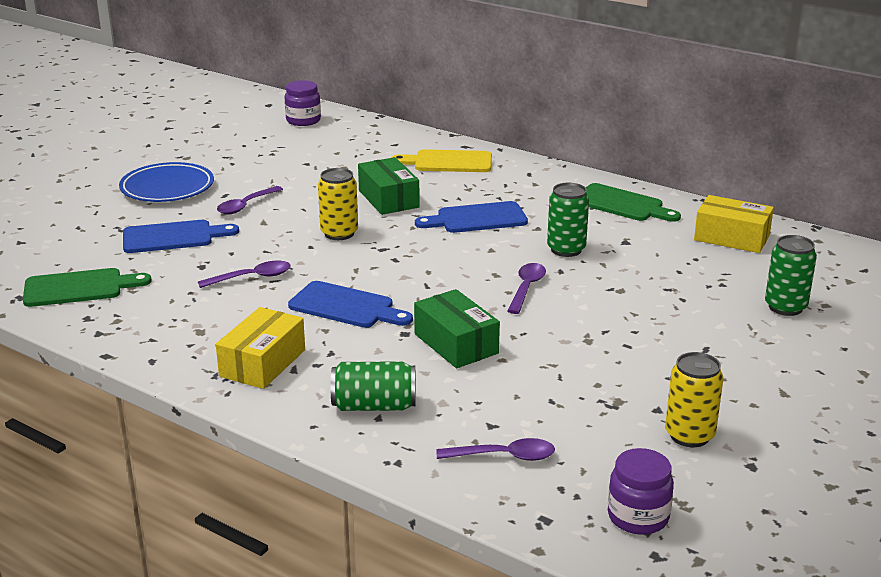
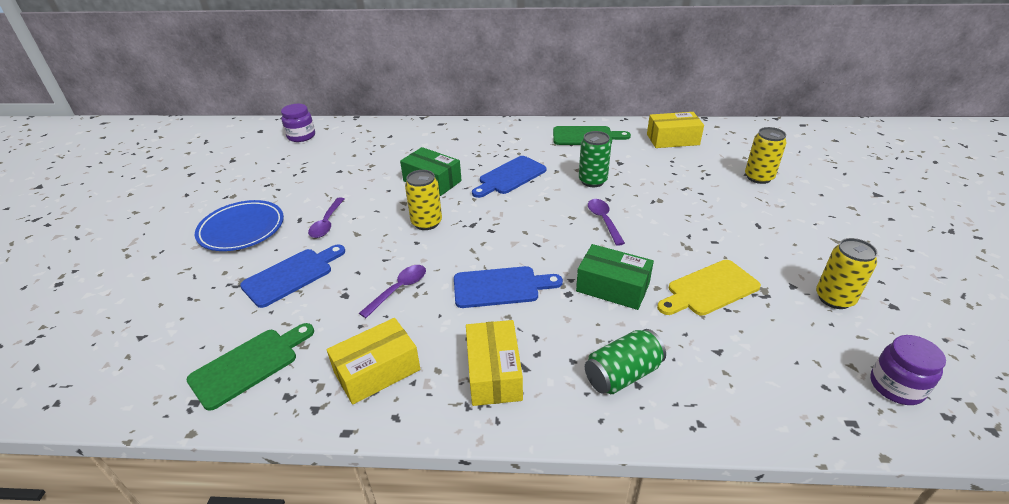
camera: 30 degrees left, 10 degrees up
(170, 327) = (377, 371): none -> yellow box
(448, 162) = (442, 139): yellow cutting board -> yellow cutting board (709, 289)
(504, 456) = (759, 376): purple spoon -> none
(785, 307) = (758, 177): green can -> yellow can

